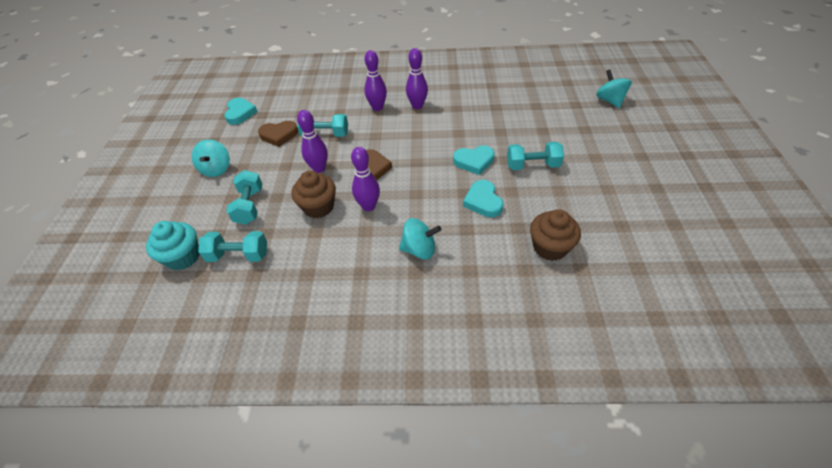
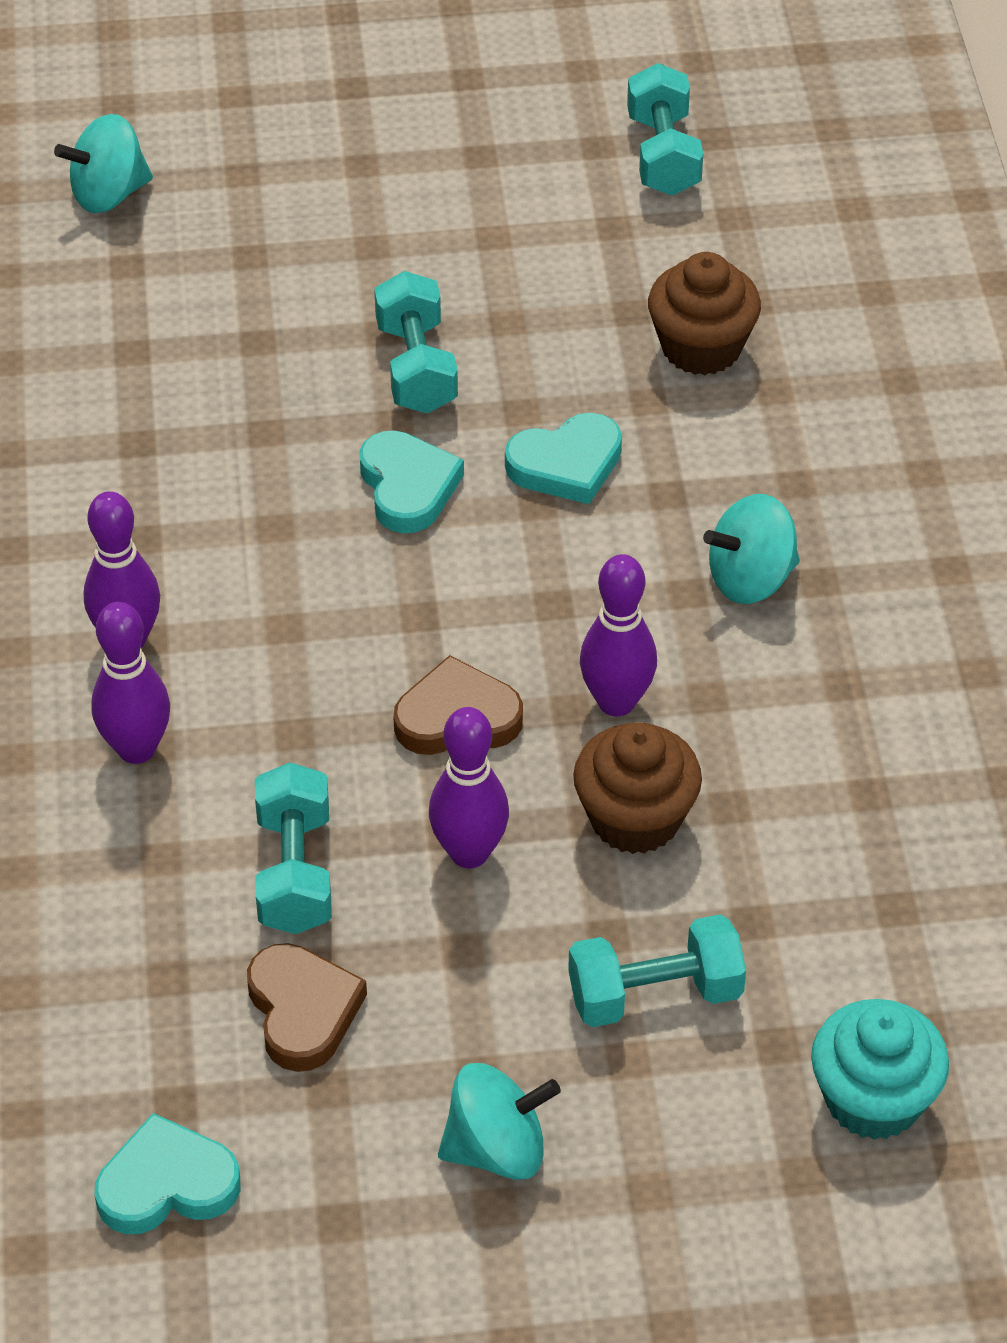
camera: 100 degrees left, 0 degrees up
(238, 255) = (842, 962): turquoise dumbbell -> turquoise dumbbell (663, 155)
(419, 249) = (750, 579): turquoise spinning top -> turquoise spinning top turned 105 degrees counterclockwise

